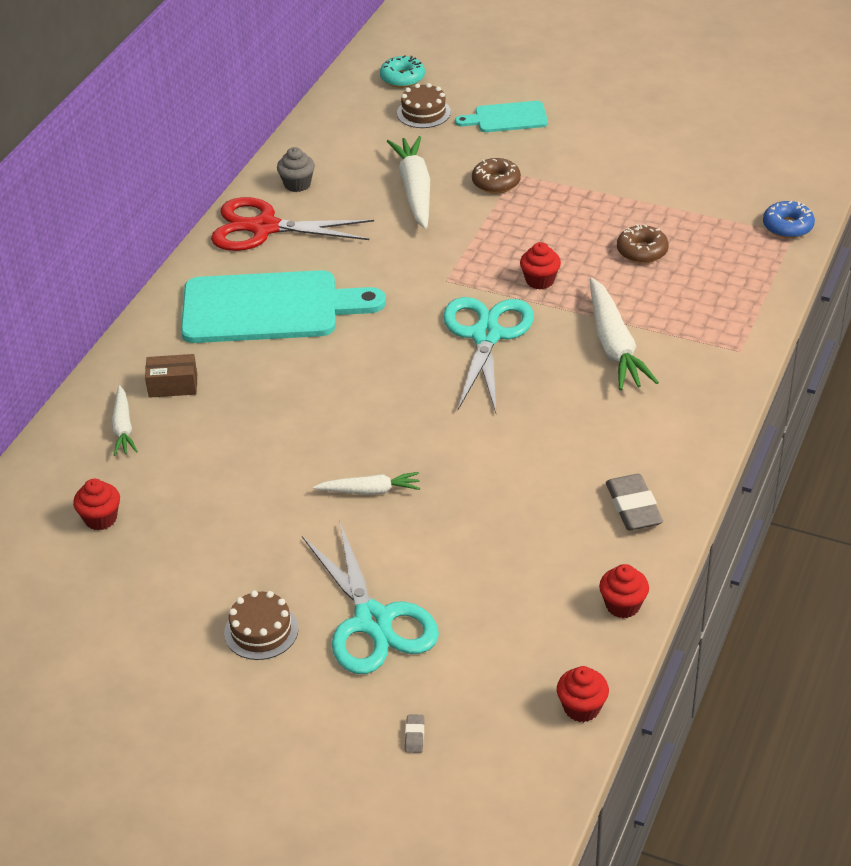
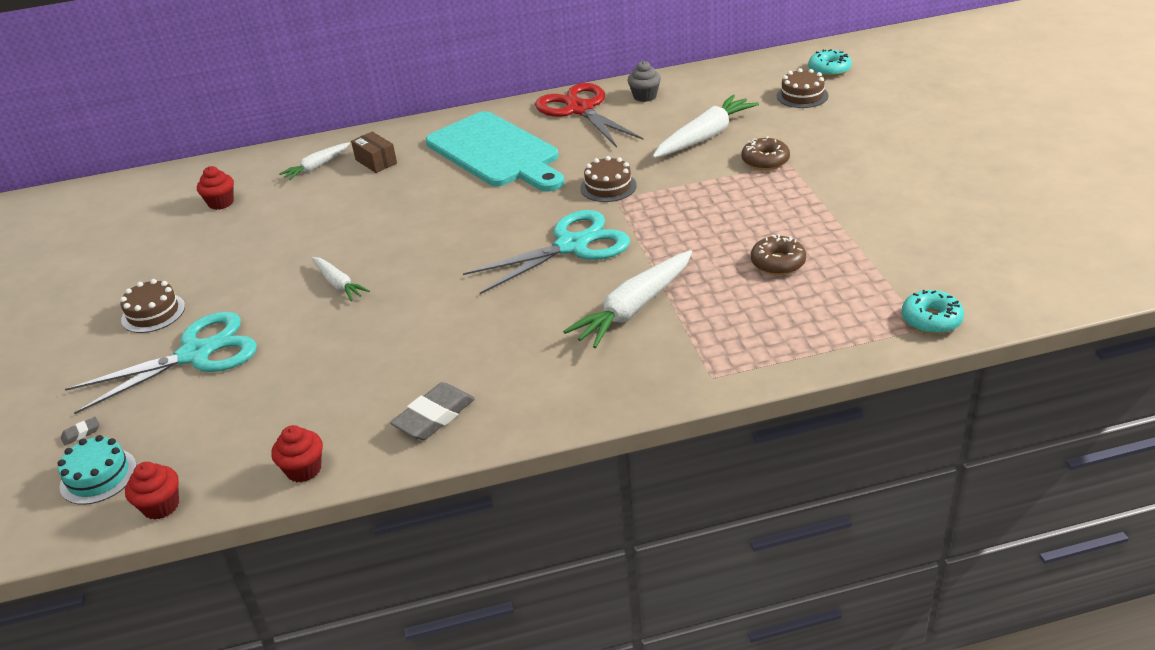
camera: 55 degrees right, 5 degrees down
(373, 621) = (196, 354): turquoise scissors -> turquoise scissors turned 150 degrees counterclockwise
(421, 275) = (608, 187): none -> brown cake
(496, 739) = (98, 476): none -> turquoise cake
(507, 118) = (853, 127): turquoise cutting board -> none
(540, 280) = (670, 236): red cupcake -> none
(787, 226) = (931, 319): blue donut -> turquoise donut

